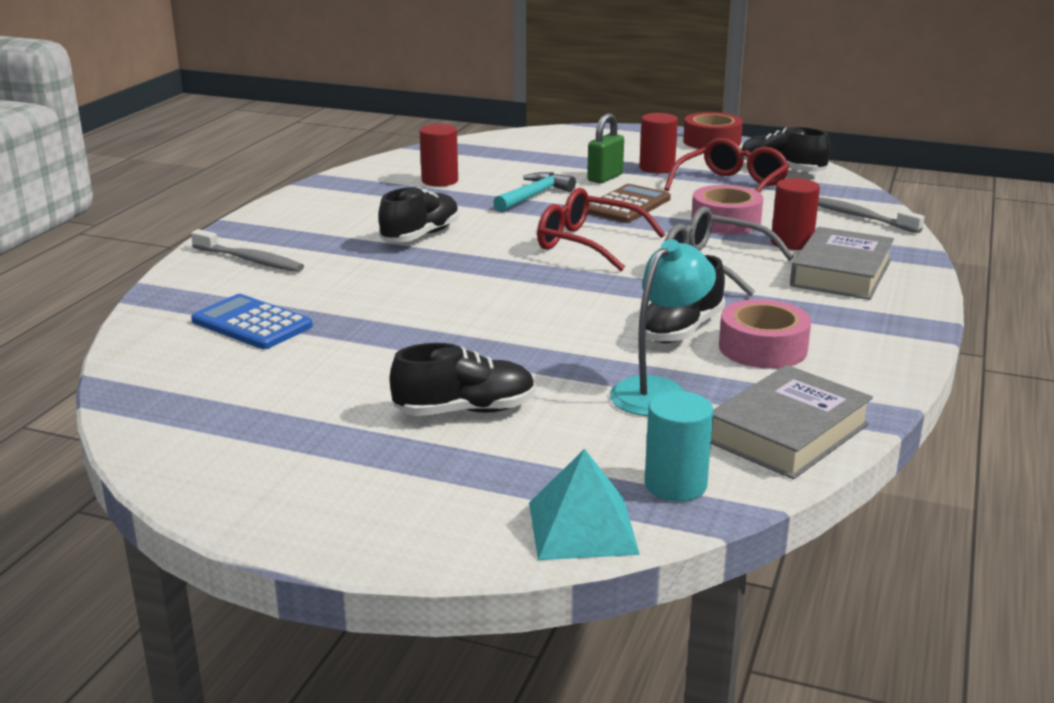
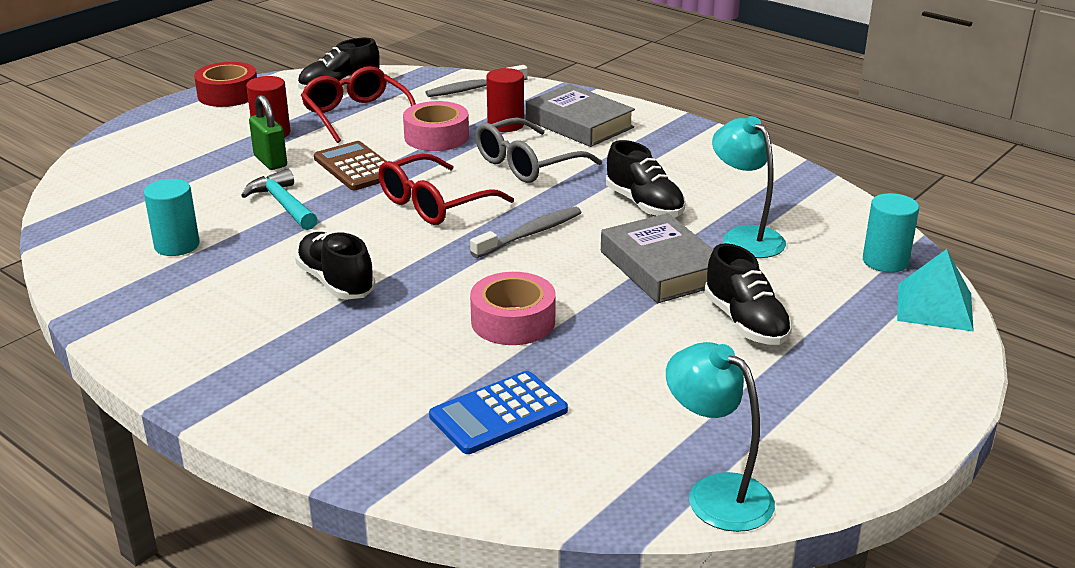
camera: 70 degrees left, 5 degrees up
(157, 428) = (716, 493): none -> turquoise lamp
(250, 260) = (314, 398): grey toothbrush -> grey toothbrush (530, 234)
(440, 181) = (177, 245): red cylinder -> turquoise cylinder
(465, 411) = (745, 322): black shoe -> black shoe turned 150 degrees clockwise
(763, 348) = (693, 183): pink tape -> pink tape (513, 321)
(788, 433) = (825, 207): grey book -> grey book (662, 267)

